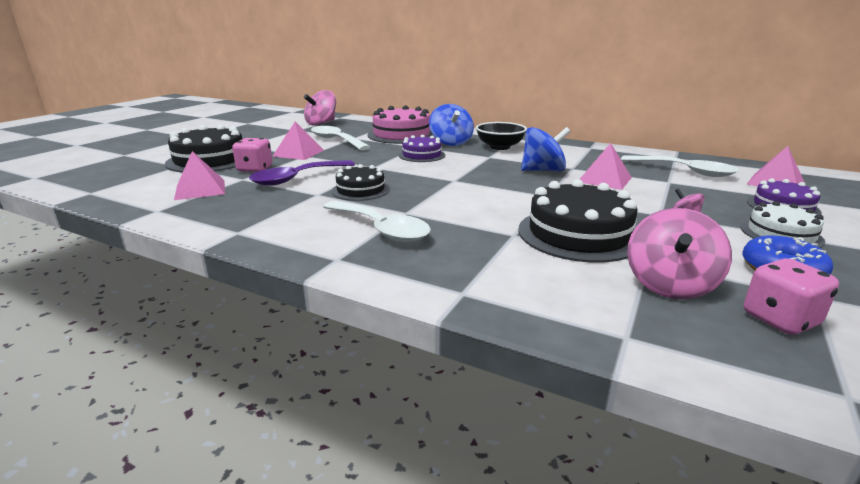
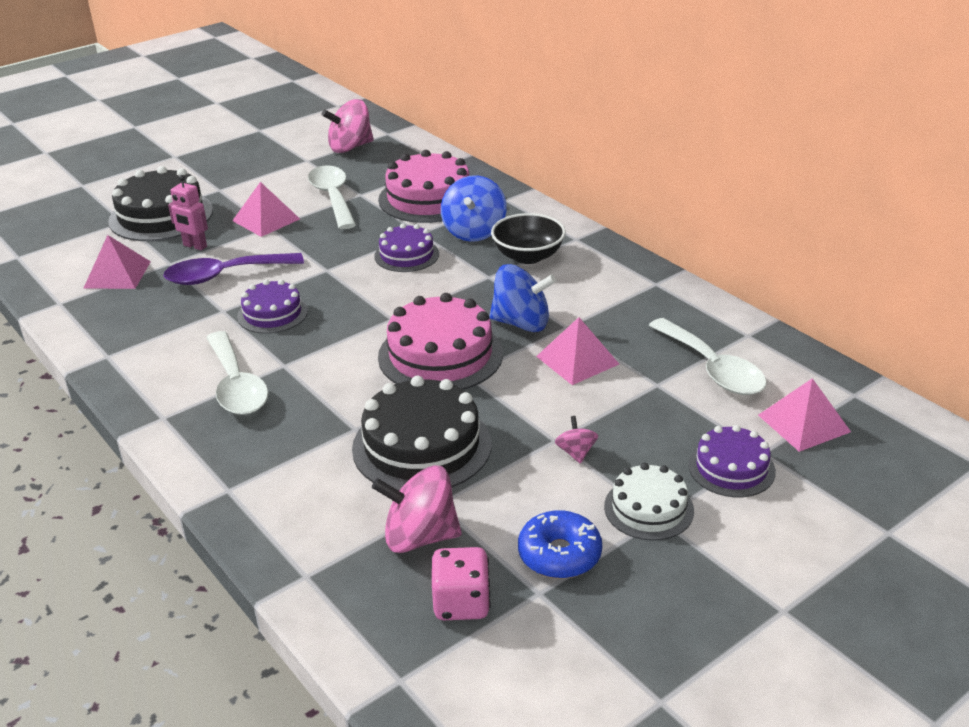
camera: 25 degrees right, 10 degrees up
(255, 169) = (195, 246): pink dice -> pink robot
(360, 190) = (272, 313): black cake -> purple cake
(515, 190) = (440, 355): none -> pink cake
(670, 285) = (420, 536): pink spinning top -> pink spinning top turned 45 degrees clockwise

